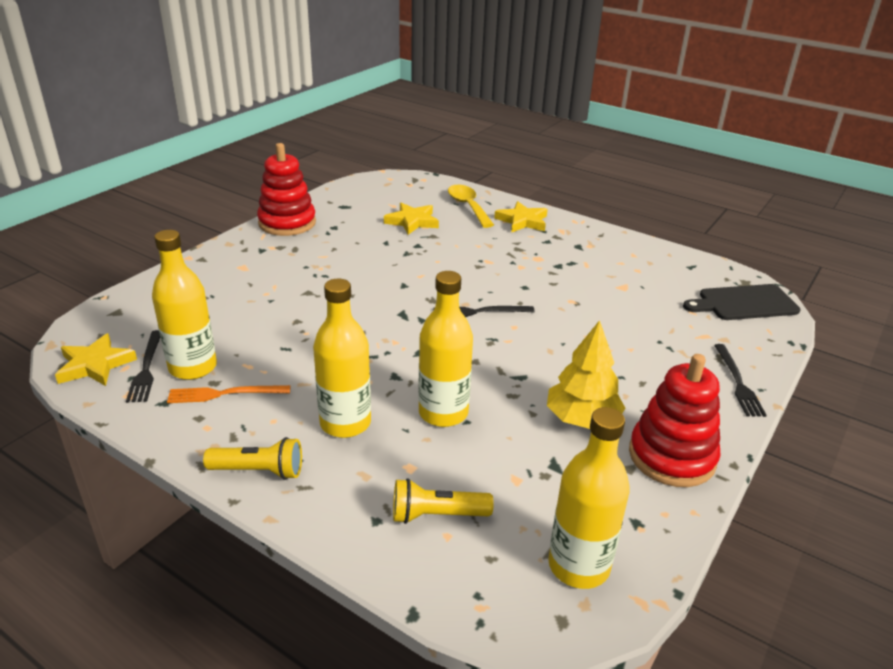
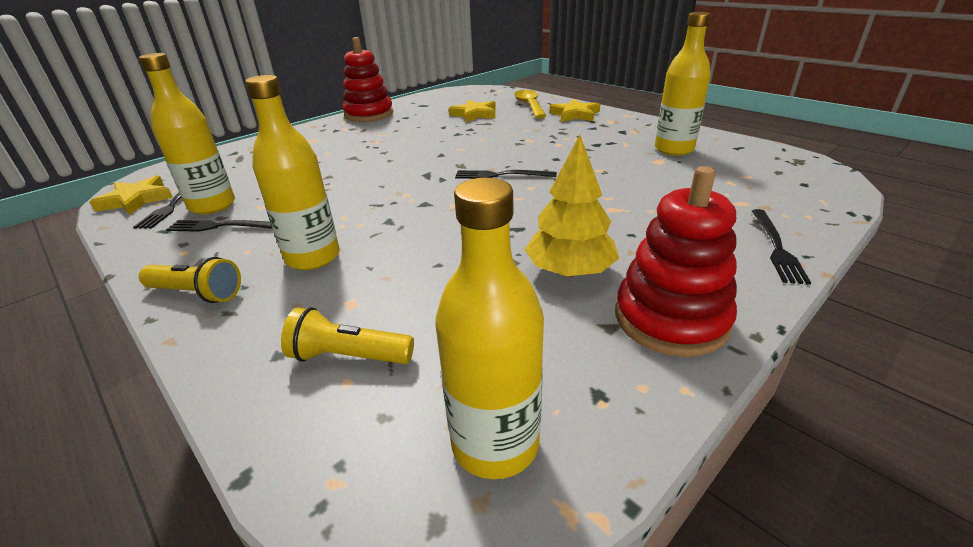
camera: 15 degrees right, 0 degrees up
(224, 394) = (221, 226): orange fork -> black fork
(443, 413) = (417, 255): yellow bottle -> yellow bottle (674, 149)
(744, 303) = (795, 177): black cutting board -> none

